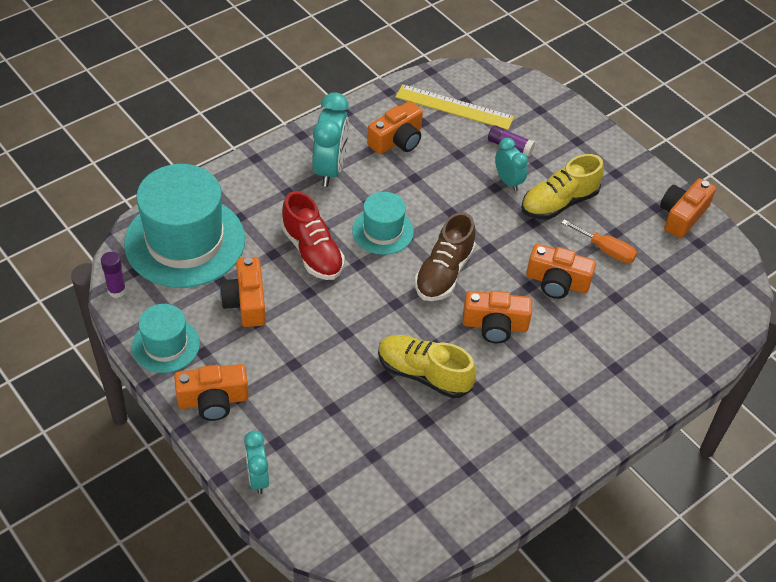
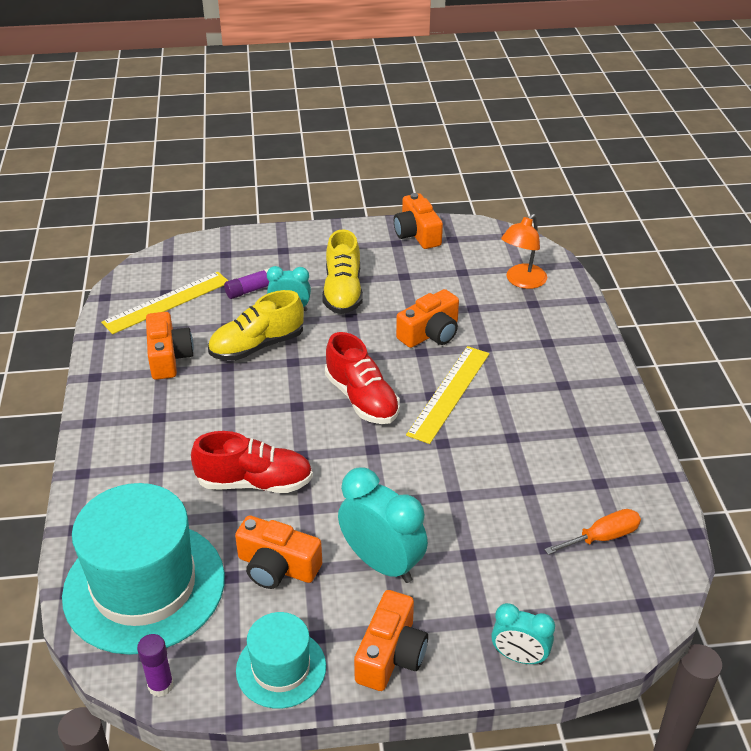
camera: 55 degrees left, 10 degrees down
(330, 169) = (158, 421): turquoise clock -> turquoise clock (382, 563)
(382, 231) = (274, 418): turquoise hat -> none
(423, 374) = (472, 466): yellow shoe -> yellow shoe (257, 346)
(444, 273) = (362, 399): brown shoe -> red shoe
(495, 325) = (449, 393): orange camera -> yellow ruler
(606, 250) = (418, 290): orange screwdriver -> orange screwdriver (602, 537)
(683, 317) = (522, 281): none -> orange lamp

